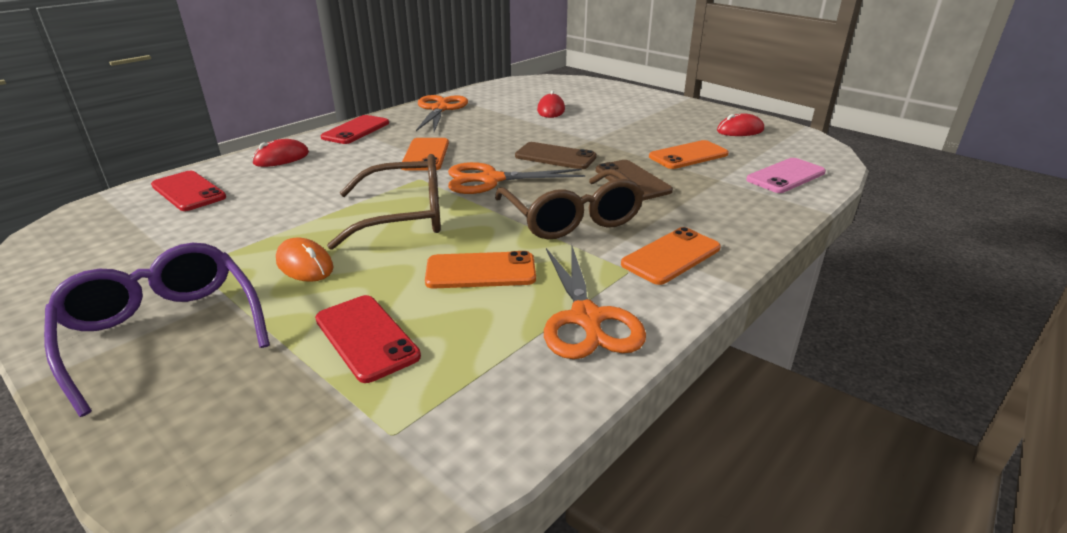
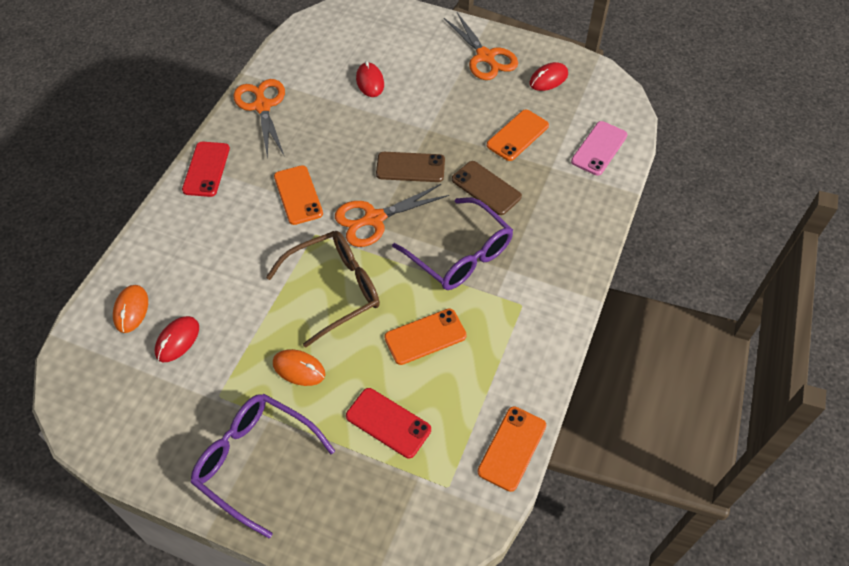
camera: 20 degrees left, 25 degrees up
(188, 191) = (131, 310): red phone -> orange mouse
(281, 158) = (172, 237): red mouse -> red mouse (177, 340)
(572, 218) = (460, 255): brown glasses -> purple glasses
(586, 318) = (513, 361): orange scissors -> orange scissors (485, 57)
(671, 256) = (544, 280): orange phone -> orange phone (512, 448)

